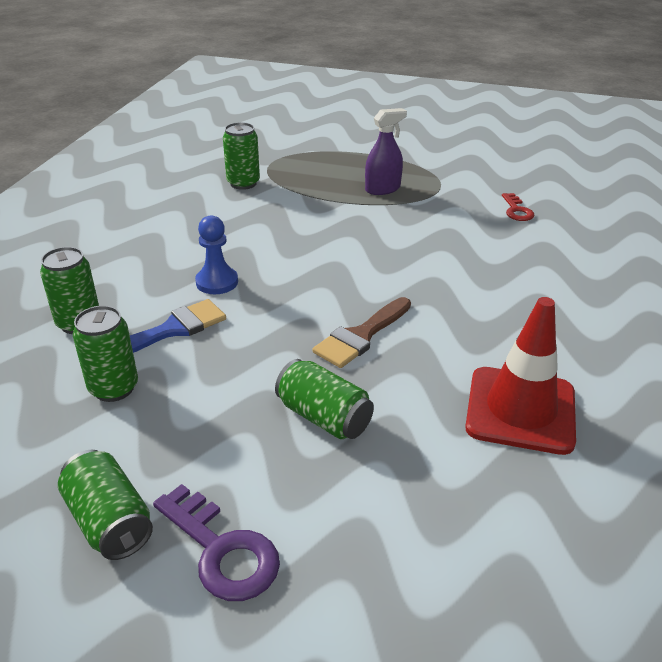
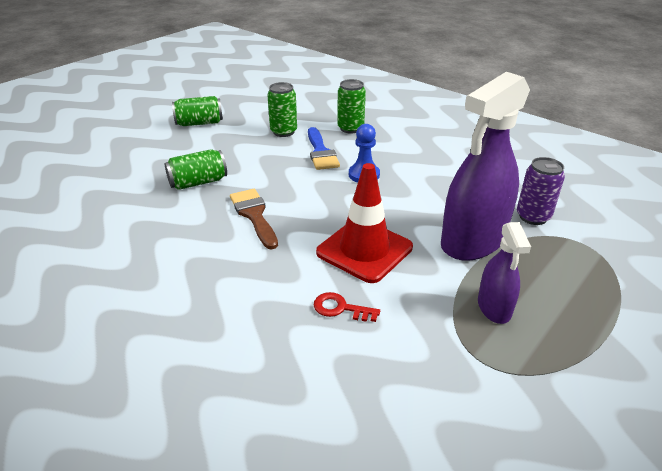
camera: 115 degrees right, 0 degrees up
(222, 550) = (155, 142): purple key -> none
(243, 183) = (533, 217): green can -> purple can
(304, 205) = (473, 241): none -> purple spray bottle
(517, 210) = (389, 414): red key -> red key (341, 308)
(520, 410) = (120, 254): red traffic cone -> red traffic cone (364, 250)

